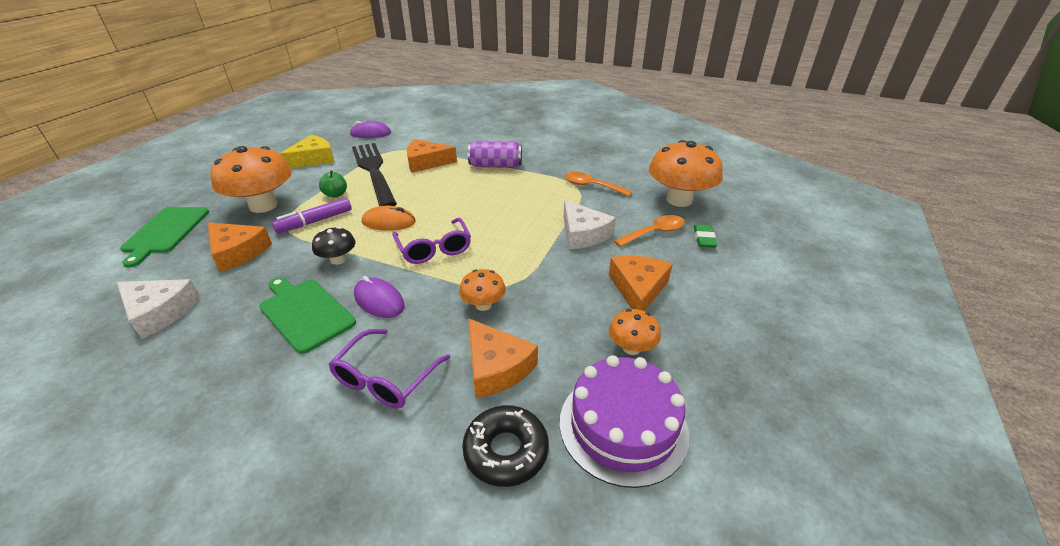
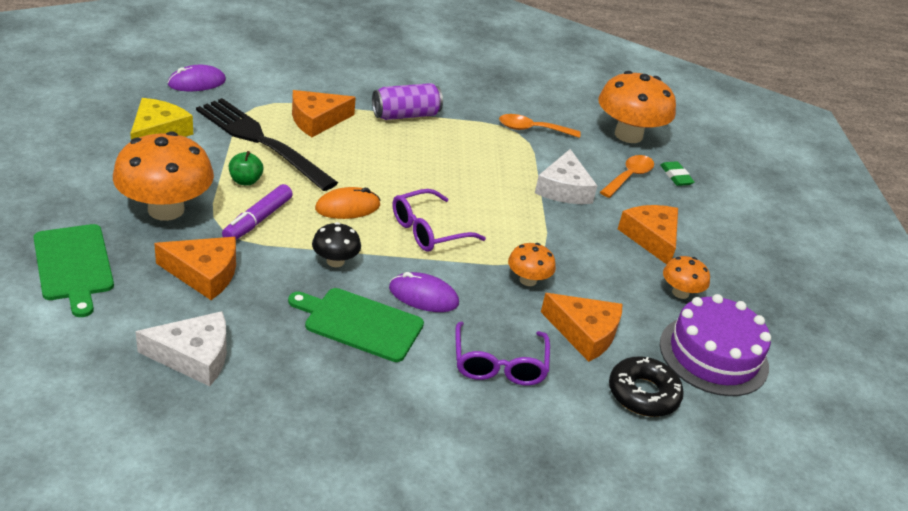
camera: 30 degrees left, 0 degrees up
(434, 249) = (428, 230): purple glasses -> purple glasses turned 105 degrees clockwise
(583, 234) = (564, 189): white cheese -> white cheese turned 60 degrees clockwise

